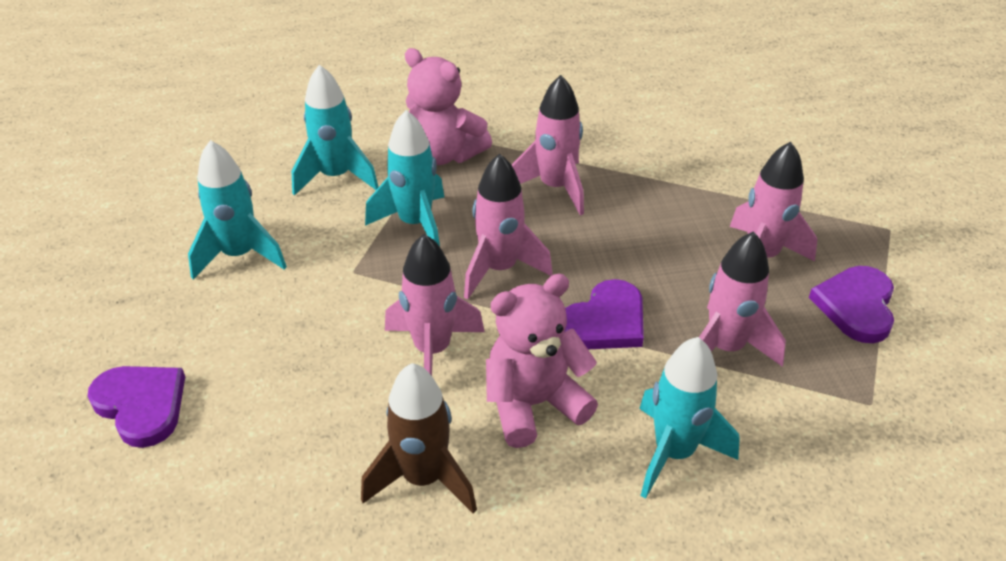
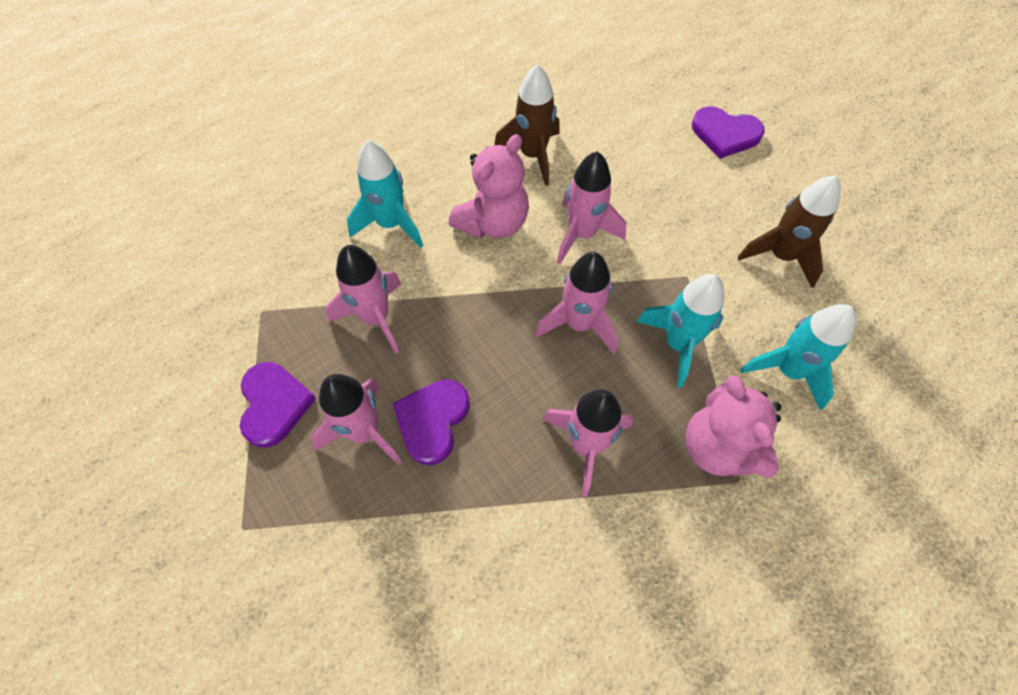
camera: 155 degrees right, 20 degrees up
(239, 255) = (781, 256): turquoise rocket -> brown rocket
(443, 154) = (719, 447): pink teddy bear -> pink teddy bear turned 120 degrees counterclockwise
(605, 321) = (473, 306): purple heart -> purple heart (432, 421)

